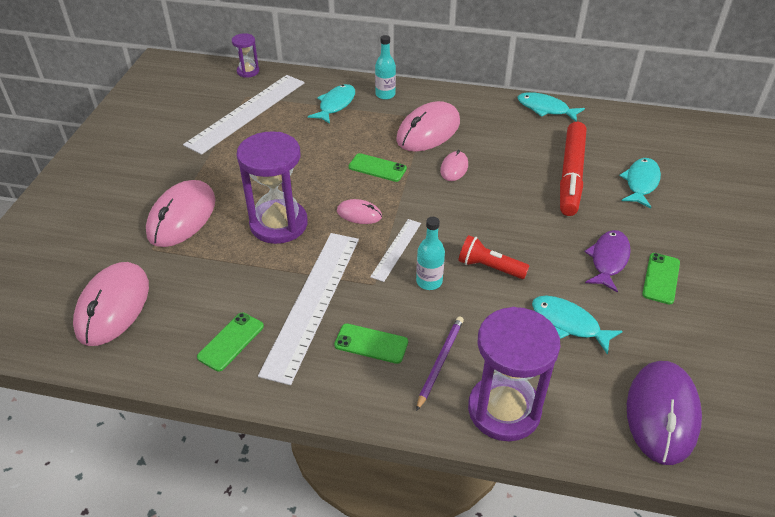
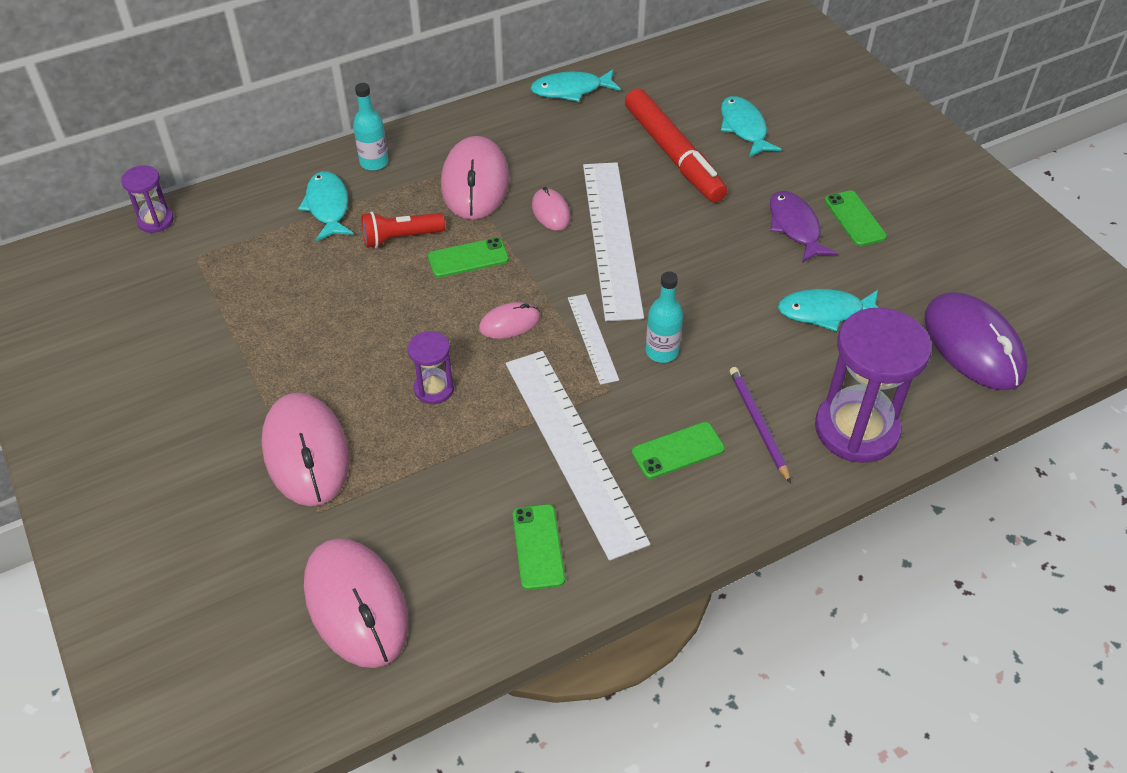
camera: 40 degrees left, 5 degrees up
(246, 112) = (224, 277): white ruler -> white ruler (611, 238)
(279, 224) = (434, 389): purple hourglass -> purple hourglass, size x0.49
(489, 267) = (701, 300): red flashlight -> red flashlight (400, 238)

